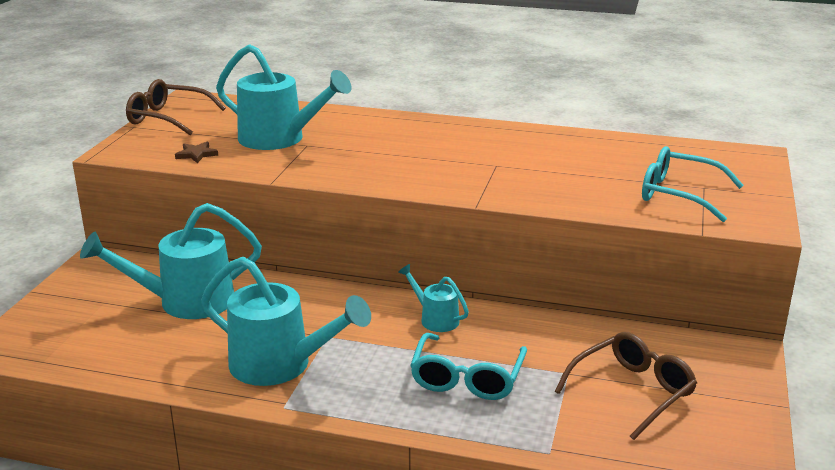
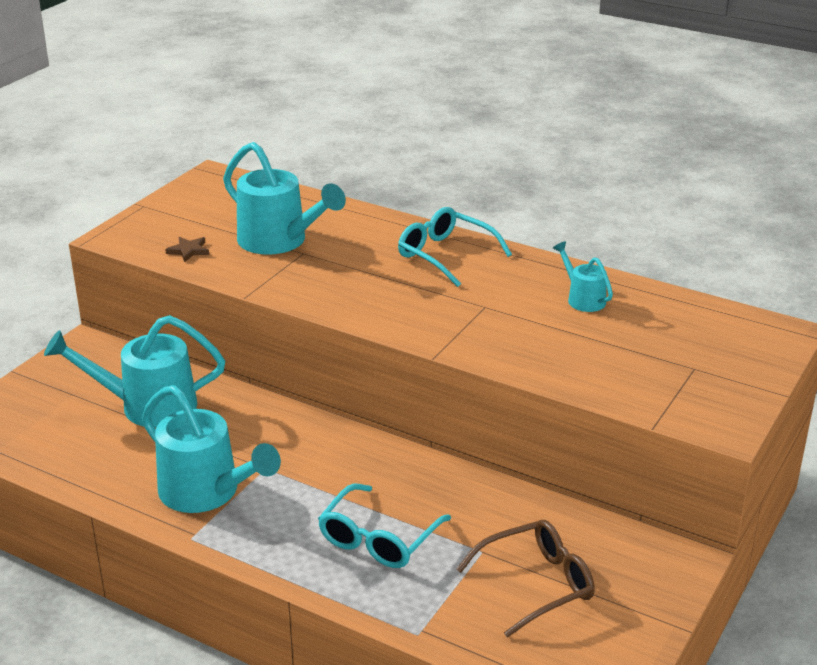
camera: 15 degrees right, 5 degrees up
(167, 118) = (181, 199): brown glasses -> none
(435, 319) = (379, 466): turquoise watering can -> turquoise watering can (582, 298)
(678, 194) = (659, 374): turquoise glasses -> turquoise glasses (445, 255)

